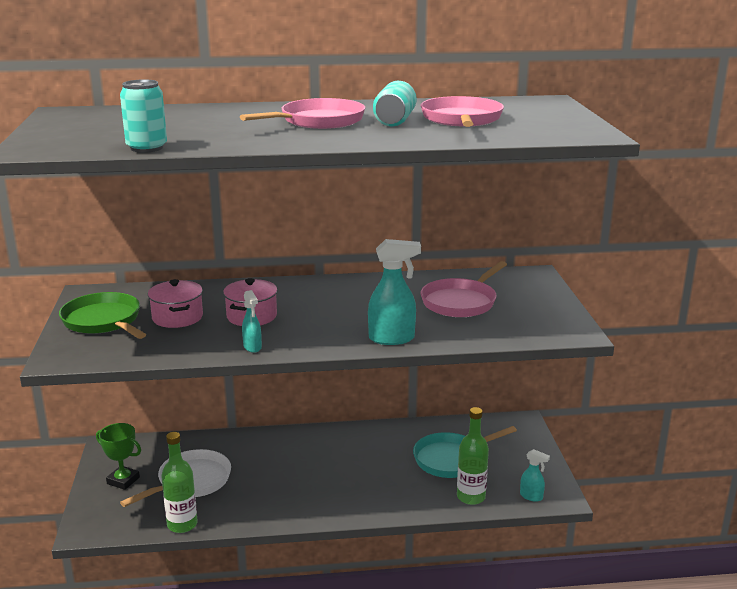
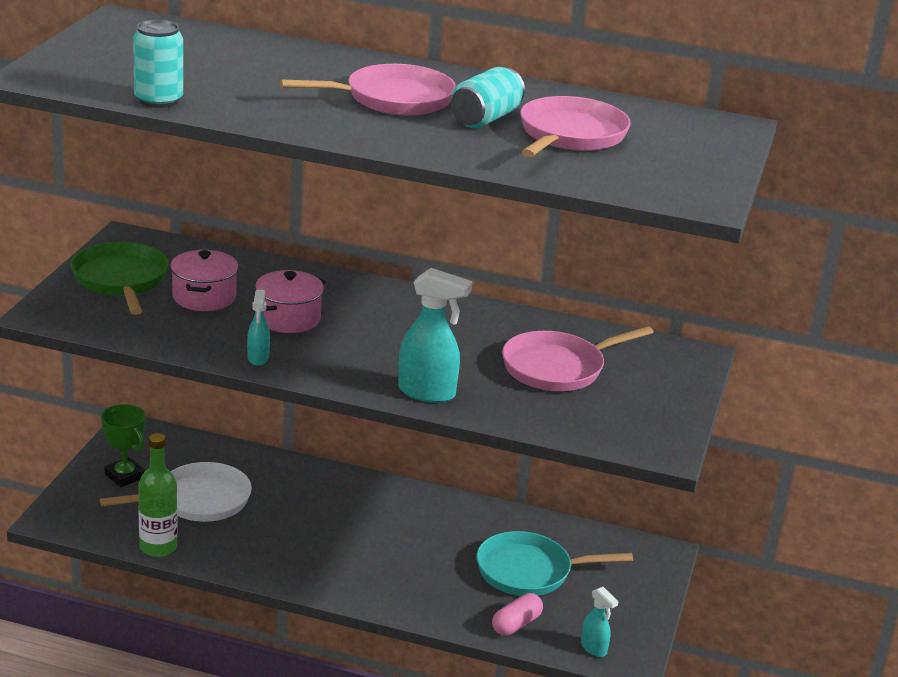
camera: 20 degrees right, 5 degrees up
(471, 497) = (516, 624): green bottle -> pink capsule

